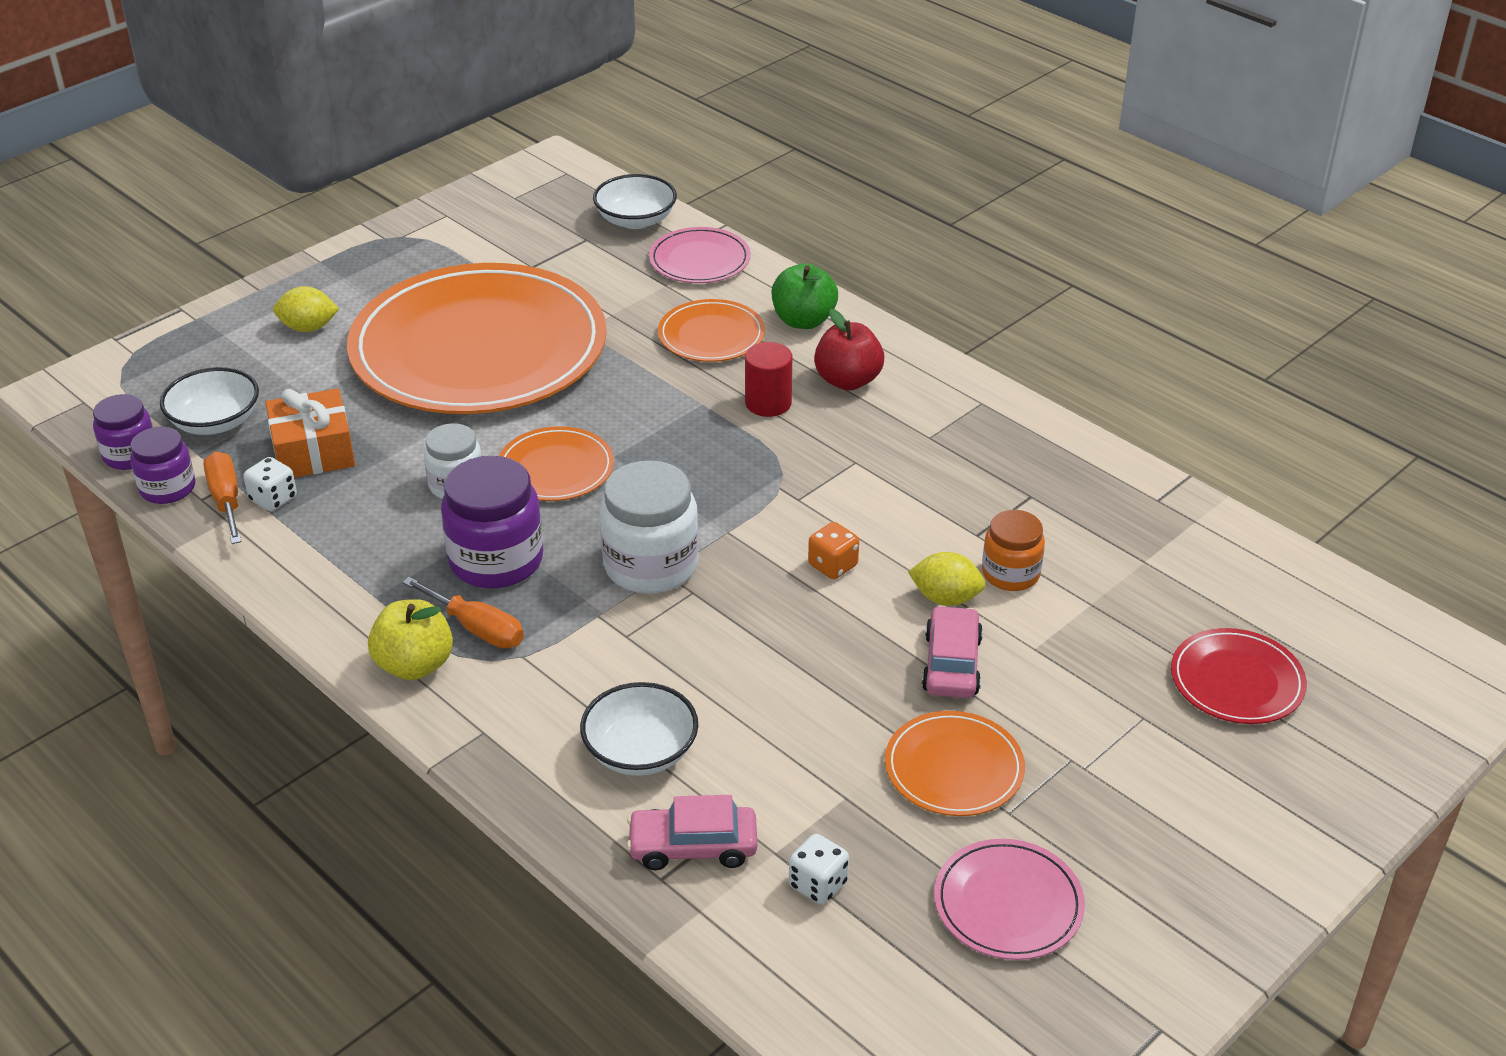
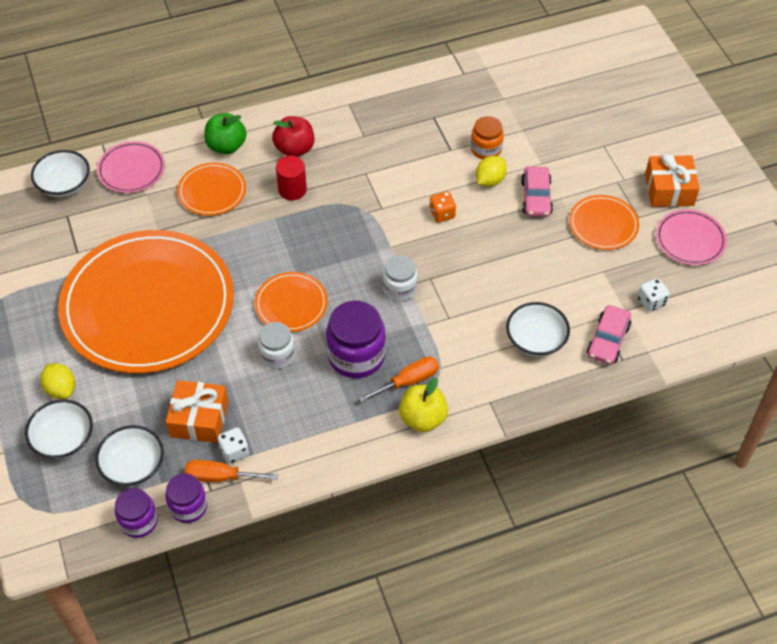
camera: 65 degrees left, 15 degrees up
(233, 355) = (63, 439): none -> white bowl
(308, 328) = (61, 389): yellow lemon -> yellow lemon turned 60 degrees counterclockwise
(651, 565) = (399, 288): white jar -> white jar, size x0.61
(951, 664) = (536, 197): pink car -> pink car turned 120 degrees counterclockwise
(1110, 839) = (669, 189): none -> orange gift
(1237, 681) = (597, 104): red plate -> none

